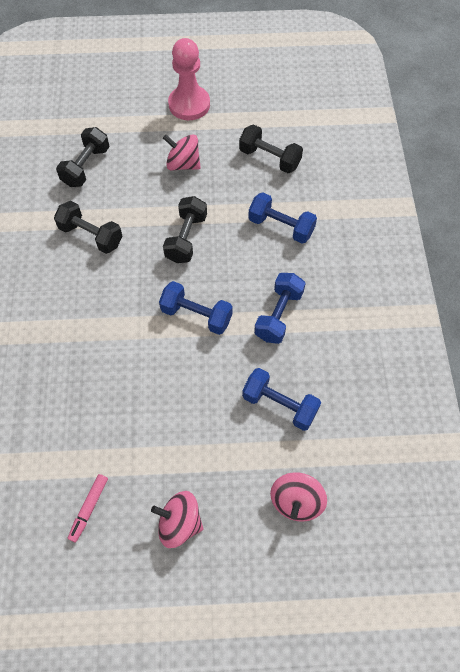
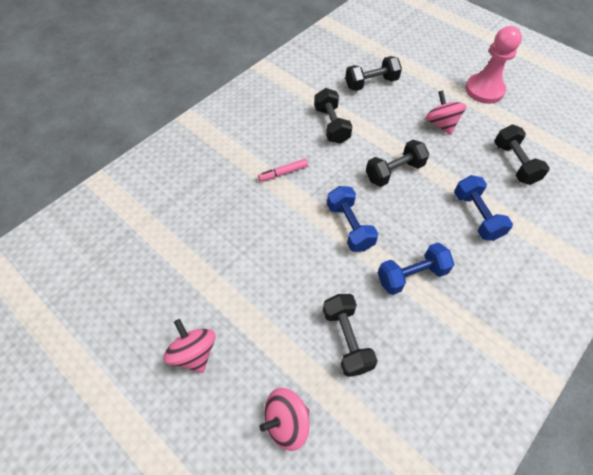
camera: 45 degrees right, 5 degrees down
(89, 508) = (154, 287): pink marker -> pink marker (283, 173)
(280, 405) = (347, 339): blue dumbbell -> black dumbbell

